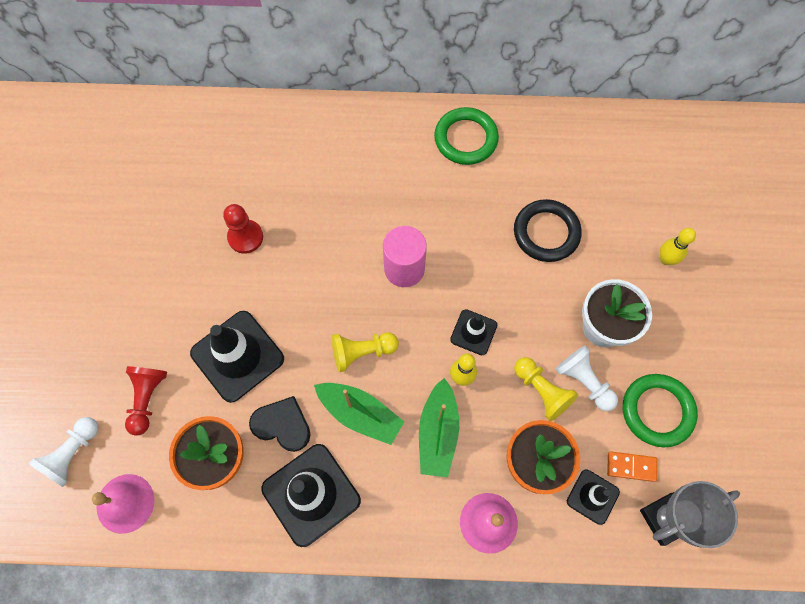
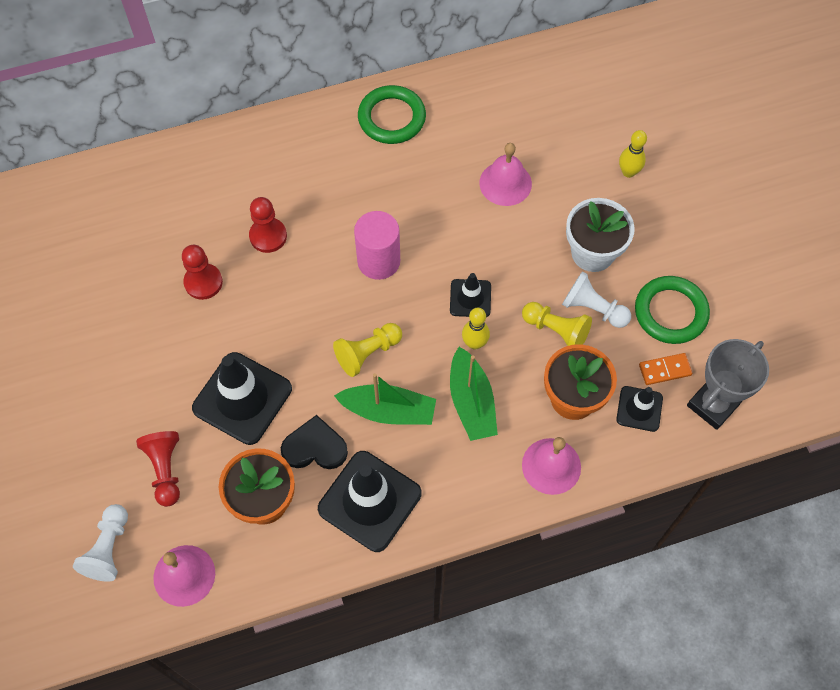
camera: 20 degrees left, 5 degrees down
(316, 213) = (268, 236): none -> red pawn
(546, 233) = (505, 183): black ring -> pink bell

